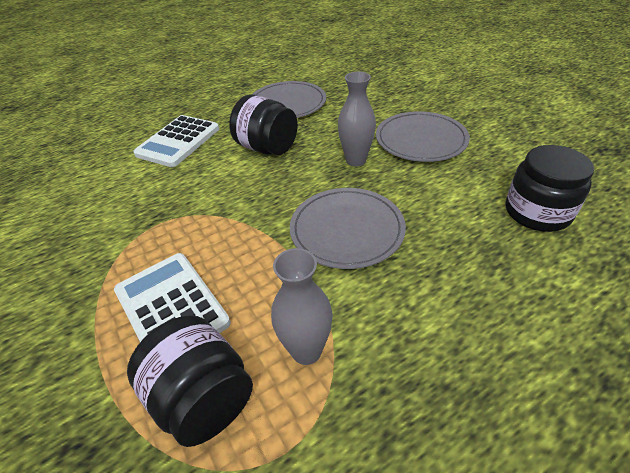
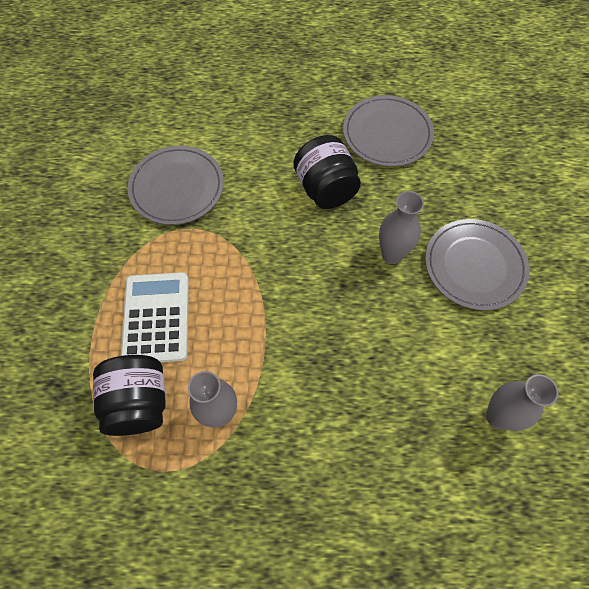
camera: 30 degrees right, 20 degrees up
(178, 141) = (255, 132): white calculator -> none
(347, 230) = (323, 329): grey plate -> grey plate (177, 187)
(537, 212) = (498, 417): black jar -> grey vase

